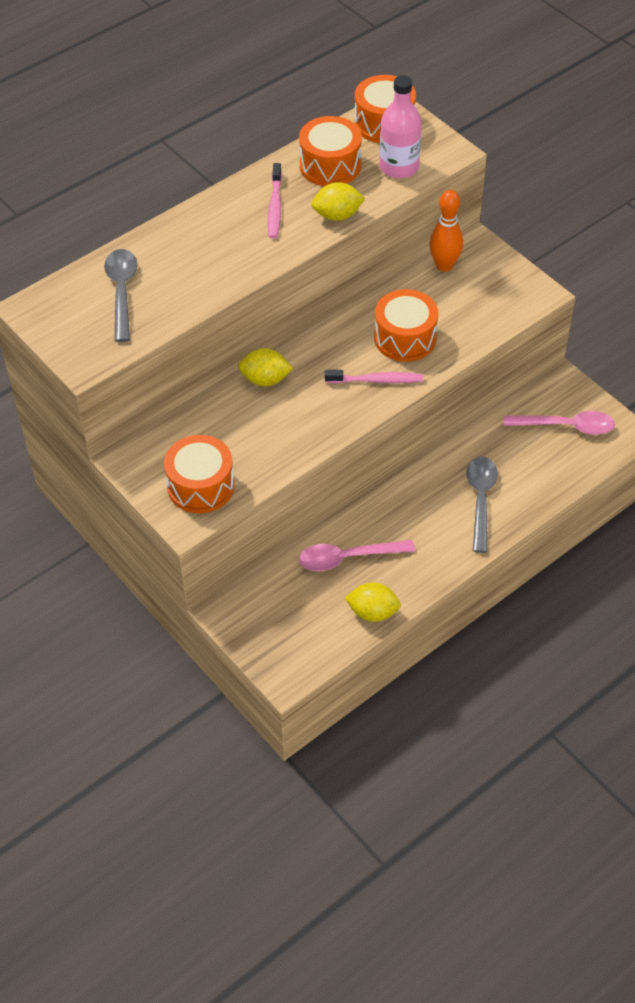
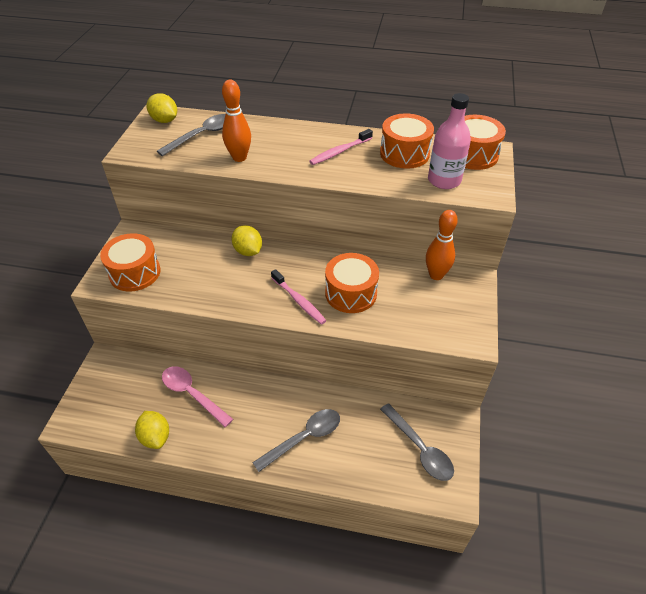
camera: 50 degrees right, 5 degrees down
(199, 284) = (239, 158): none -> orange bowling pin
(337, 215) = (365, 178): yellow lemon -> yellow lemon (165, 120)
(566, 426) = (419, 448): pink spoon -> grey spoon

